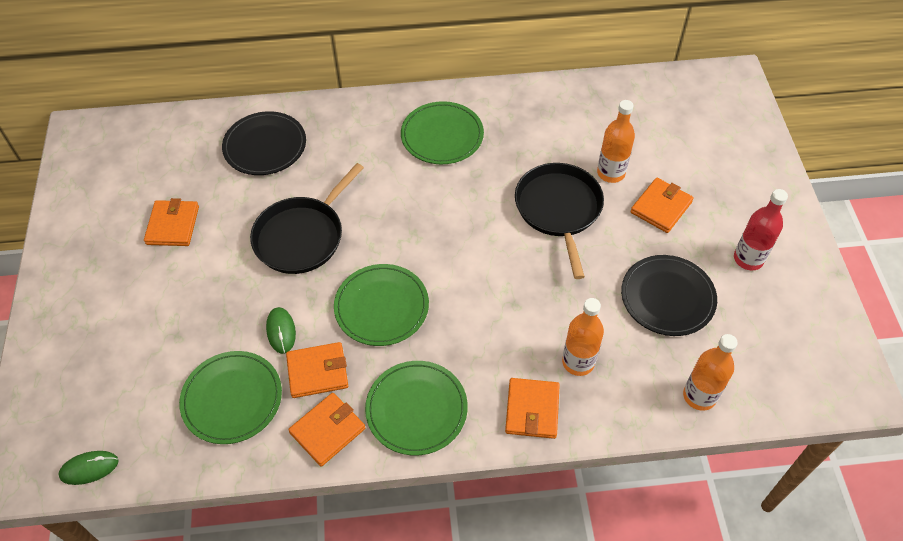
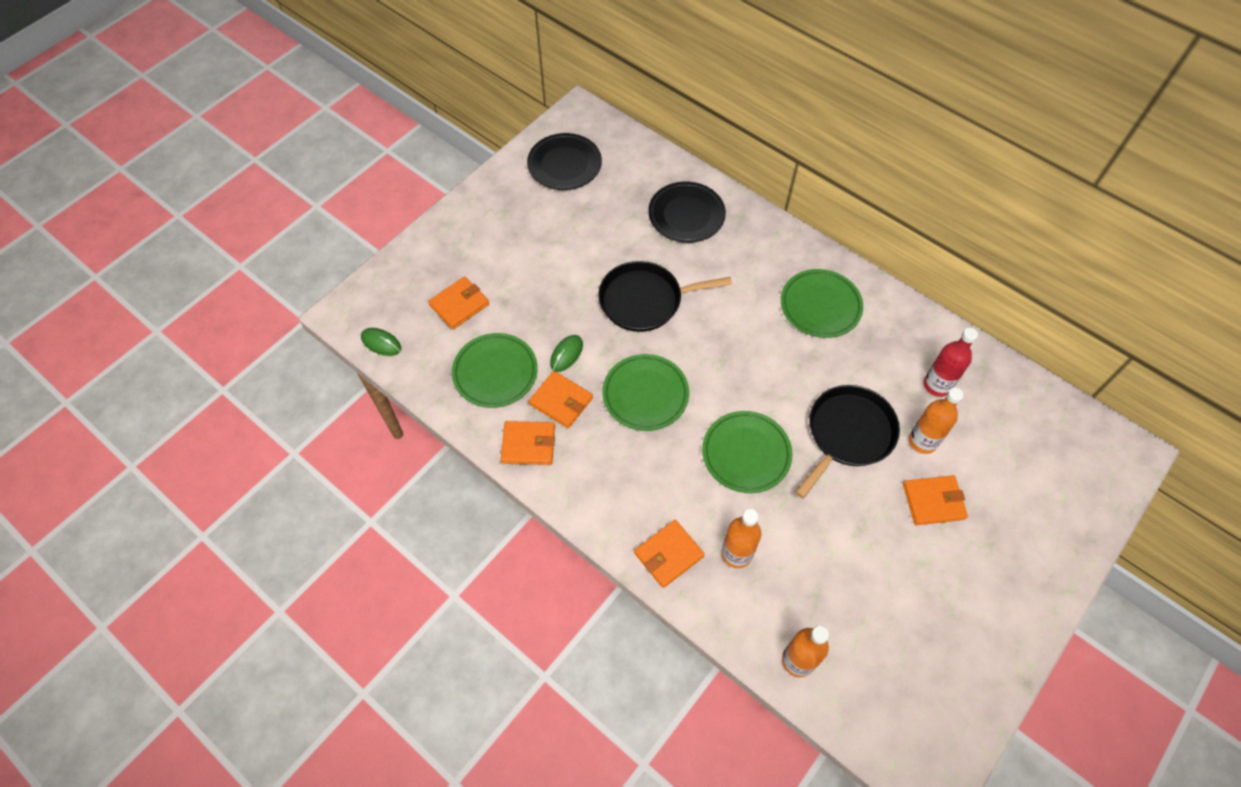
camera: 45 degrees right, 5 degrees up
(173, 225) = (573, 225): orange wallet -> orange wallet (459, 305)
(416, 409) = (595, 482): green plate -> green plate (746, 453)
(667, 297) = (857, 571): black plate -> black plate (564, 164)
(748, 259) = (960, 603): red bottle -> red bottle (937, 385)

